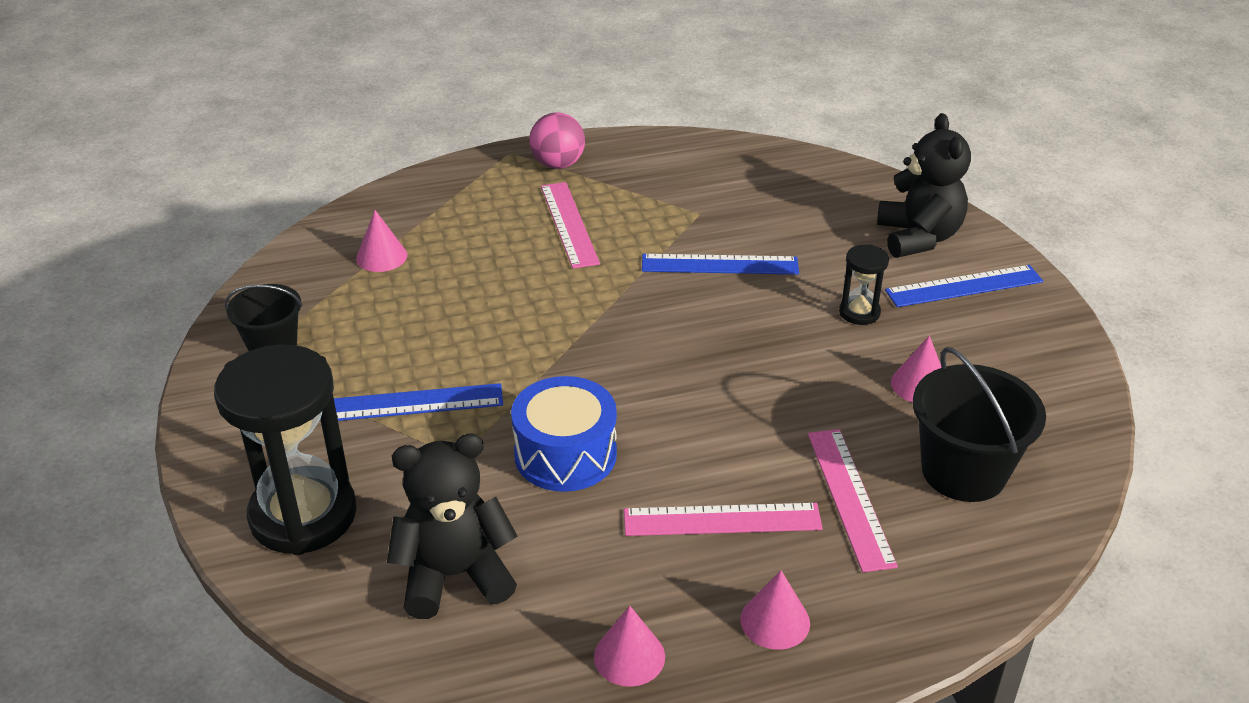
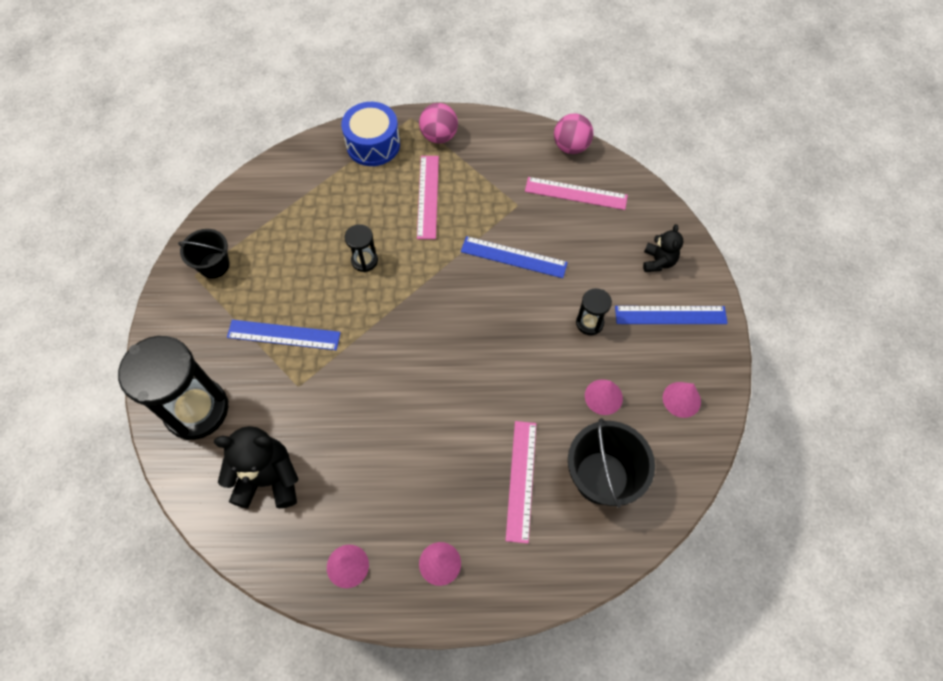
camera: 15 degrees right, 25 degrees up
(381, 256) = (300, 200): pink cone -> pink cone (681, 399)
(505, 303) = (364, 260): none -> black hourglass
(565, 454) = (361, 400): blue drum -> blue drum (373, 144)
(722, 520) = (436, 477): pink ruler -> pink ruler (575, 193)
(744, 148) = (571, 147): none -> pink ball
(918, 237) = (658, 261): black teddy bear -> black teddy bear, size x0.58

